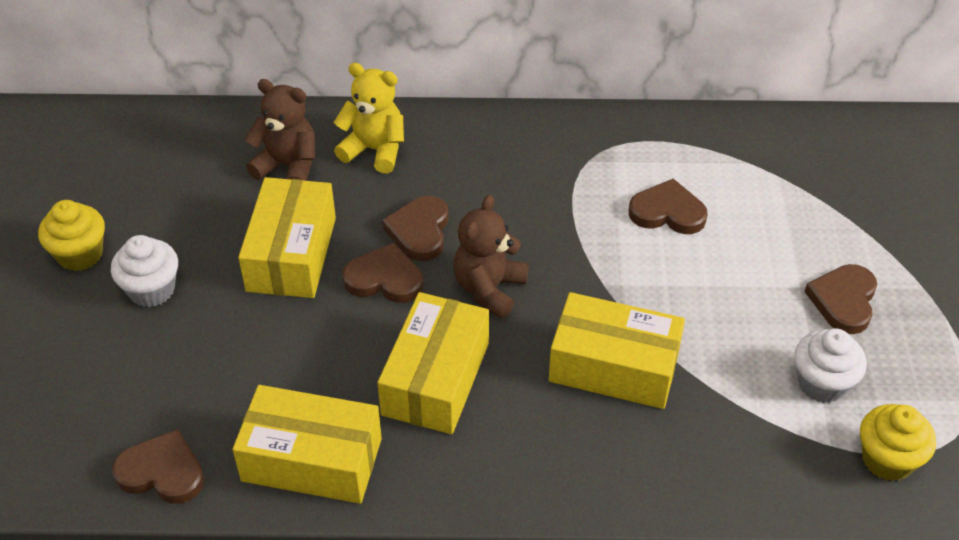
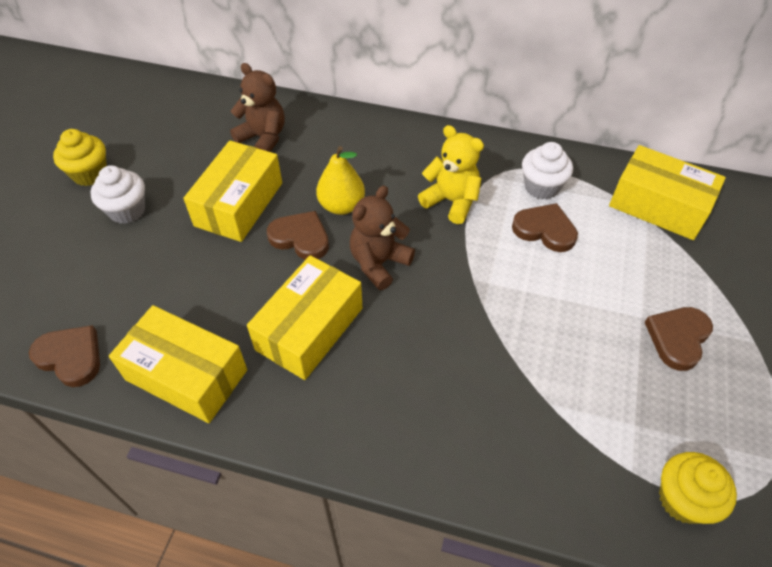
camera: 15 degrees right, 5 degrees up
(374, 150) = (331, 137): yellow teddy bear -> yellow teddy bear (451, 201)
(419, 231) = (341, 206): brown heart -> yellow pear
(614, 366) = (459, 352): yellow box -> yellow box (658, 206)
(822, 383) = (639, 410): white cupcake -> white cupcake (541, 187)

